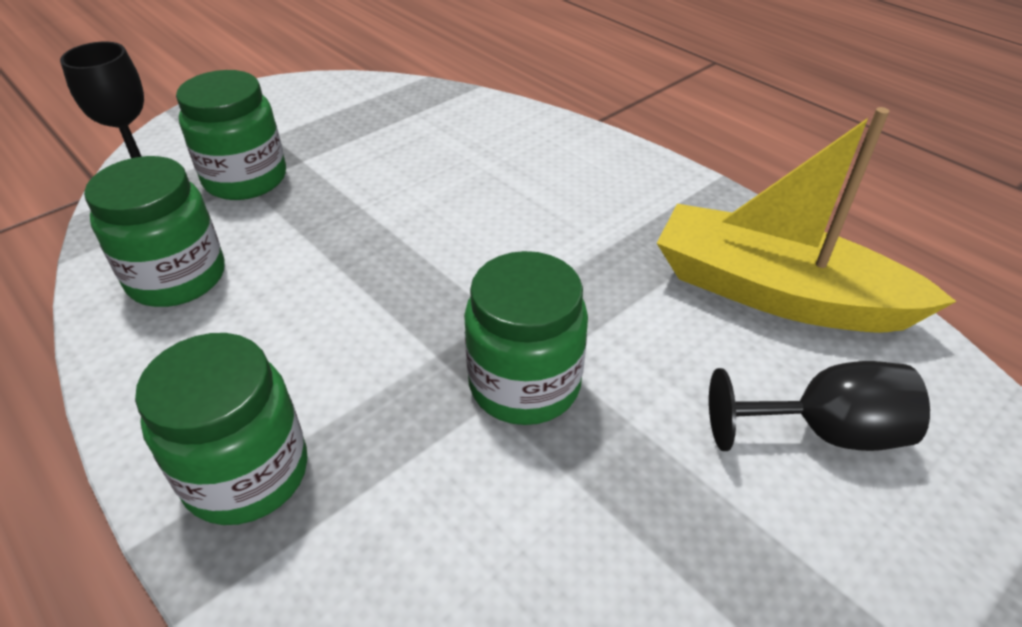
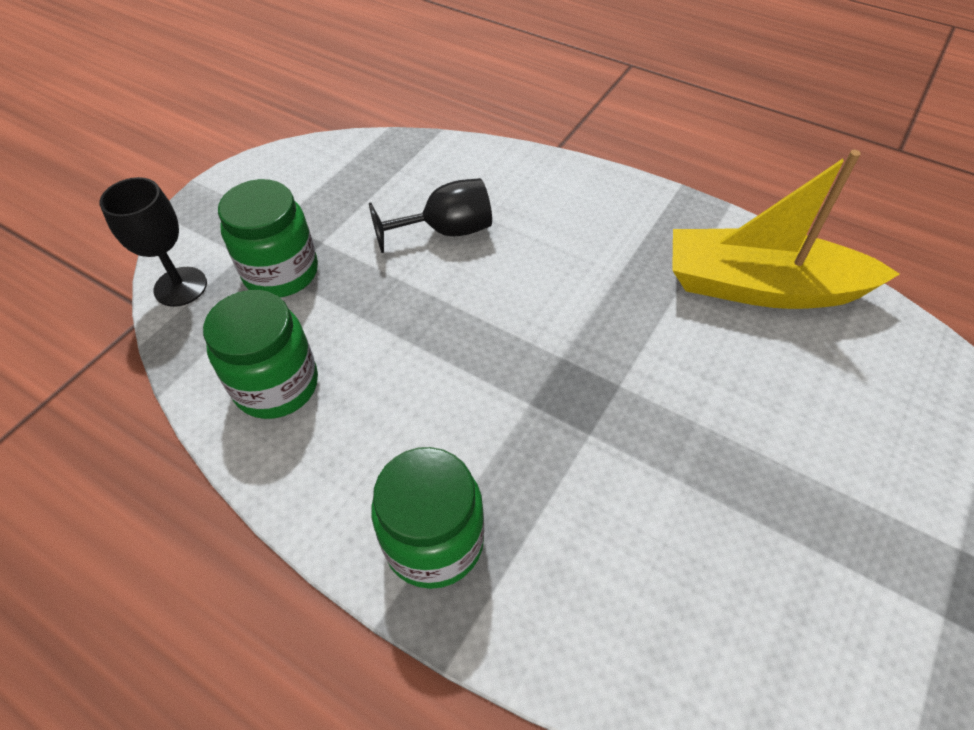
camera: 15 degrees left, 10 degrees up
(524, 384) = (608, 412): green jar -> none
(824, 432) = (832, 396): black goblet -> black goblet (446, 231)

